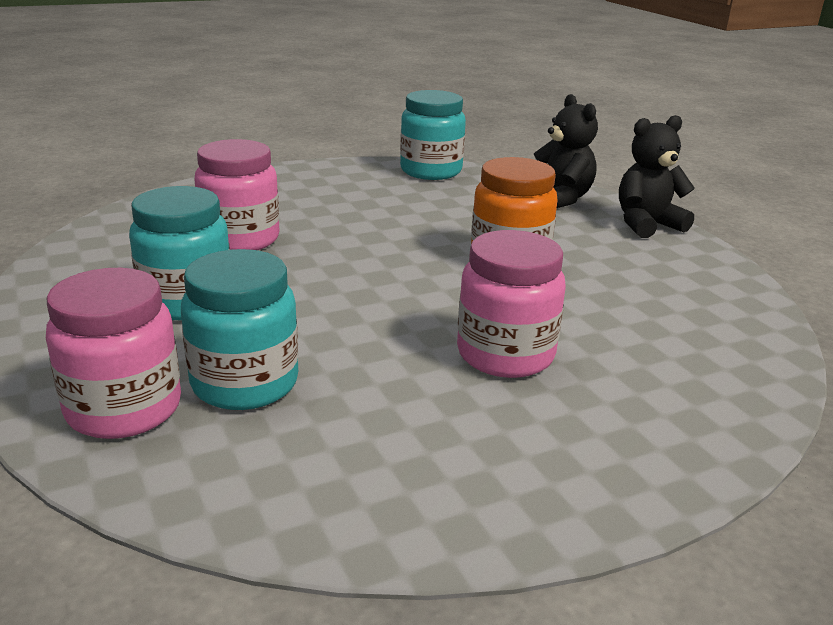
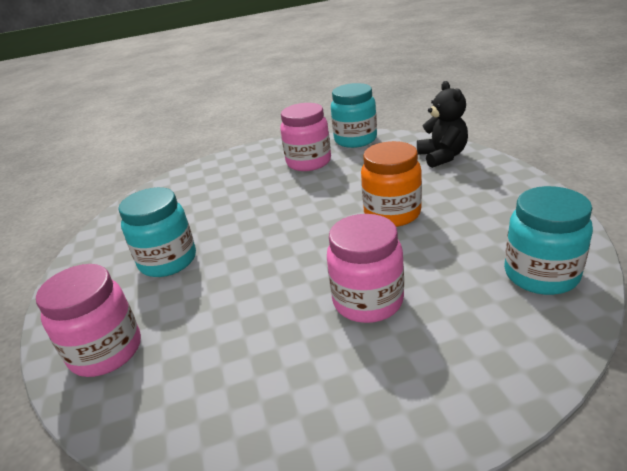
camera: 15 degrees right, 5 degrees up
(240, 239) = (215, 207): pink jar -> pink jar (308, 162)
(245, 383) = (185, 329): turquoise jar -> turquoise jar (541, 274)
(646, 224) = (504, 175): black teddy bear -> none

